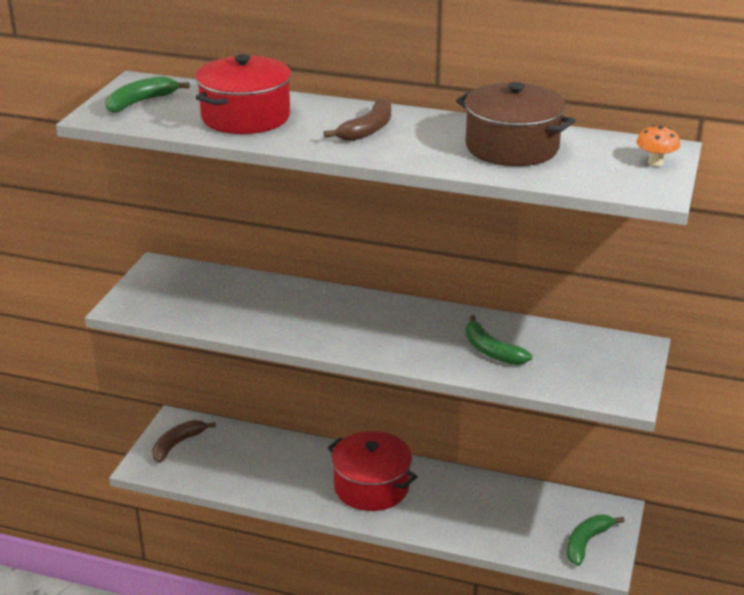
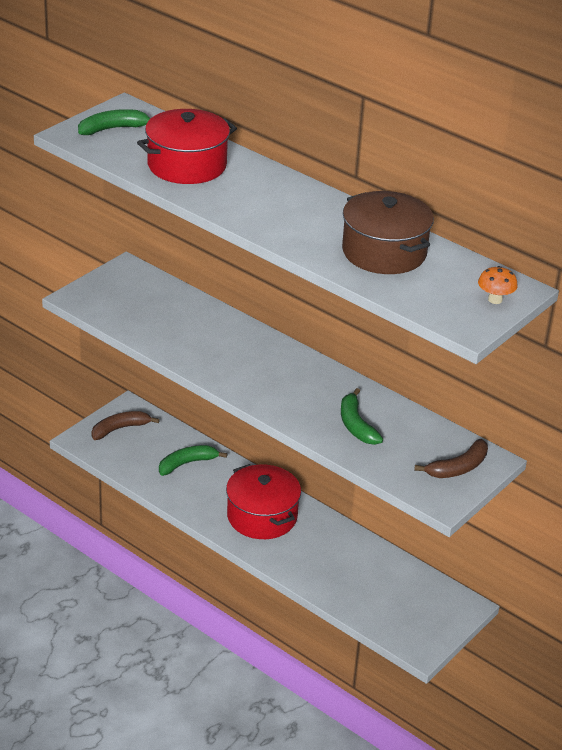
camera: 20 degrees right, 5 degrees up
(368, 130) = (277, 203): brown banana -> brown banana (458, 468)
(586, 542) = (419, 624): green banana -> green banana (187, 463)

